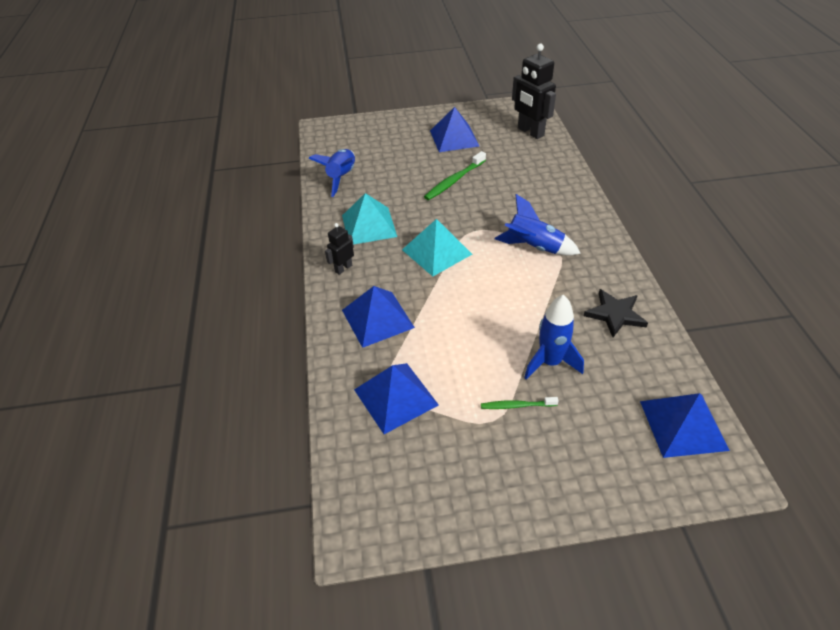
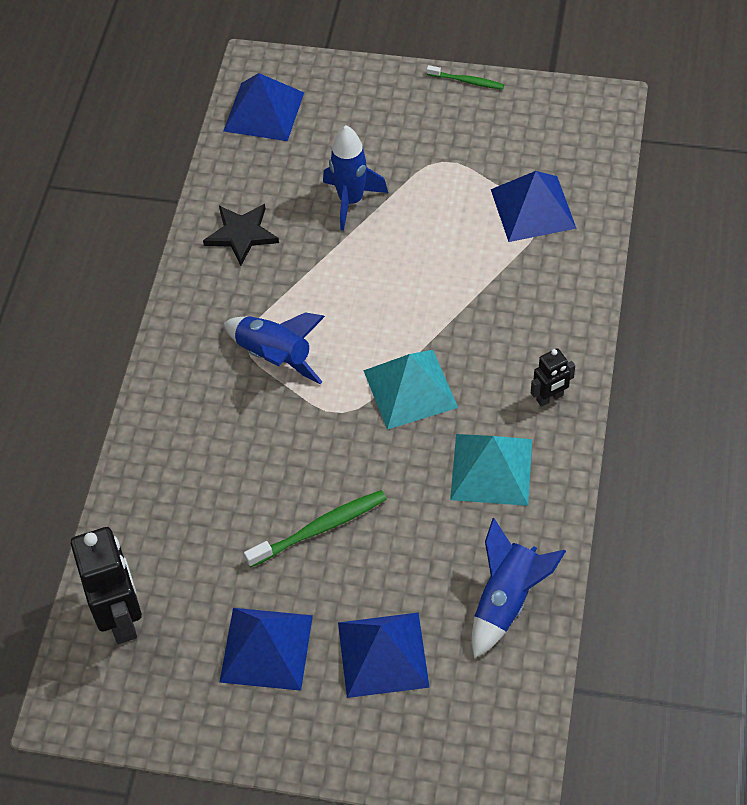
camera: 160 degrees left, 10 degrees up
(377, 318) = (525, 307): blue pyramid -> blue pyramid (383, 654)
(517, 405) = (411, 168): green toothbrush -> green toothbrush (466, 81)

